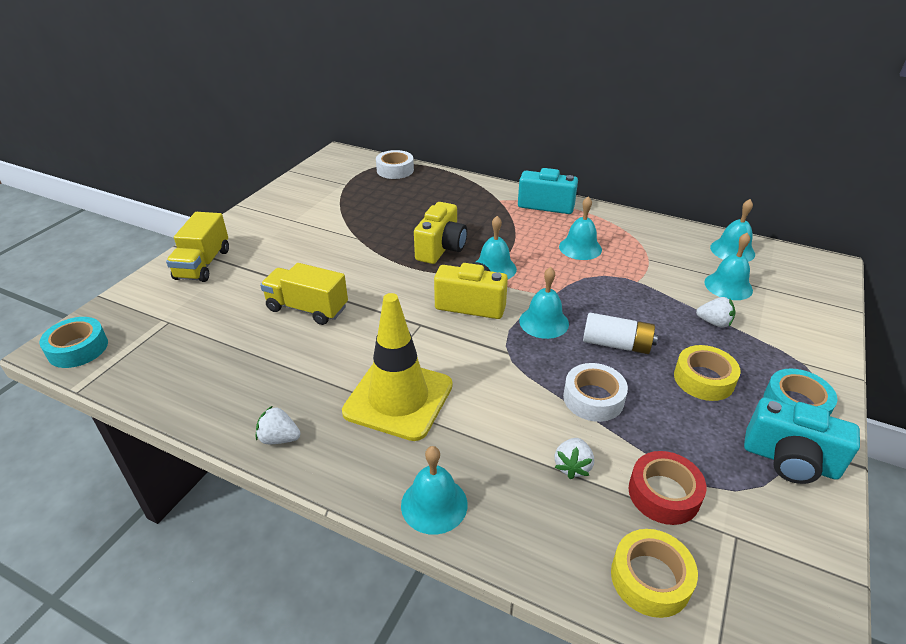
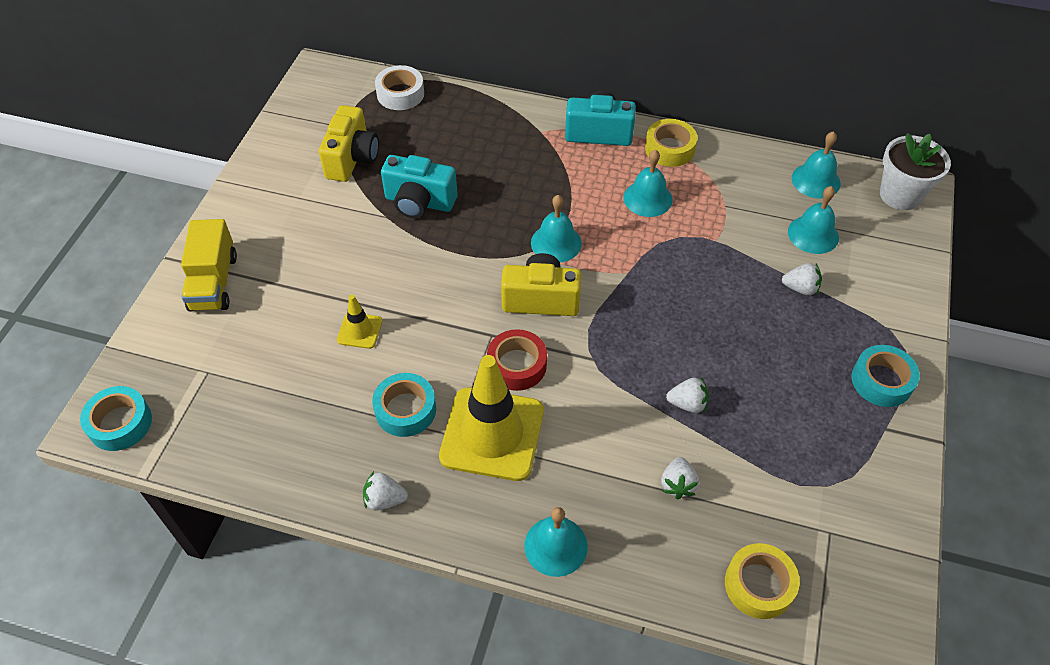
camera: 10 degrees left, 15 degrees up
(307, 308) = (360, 330): yellow truck -> yellow traffic cone
(325, 370) = (405, 410): none -> turquoise tape
(441, 248) = (489, 220): yellow camera -> yellow camera (352, 159)
(544, 322) = (623, 313): turquoise bell -> none
(593, 398) = (687, 404): white tape -> white strawberry
(616, 344) = (703, 332): white battery -> none
(663, 494) = (764, 500): red tape -> red tape (517, 365)
(703, 379) = (793, 363): yellow tape -> yellow tape (669, 149)
(790, 460) = (876, 446): turquoise camera -> turquoise camera (419, 202)
(811, 267) = (900, 195): none -> white flower pot

